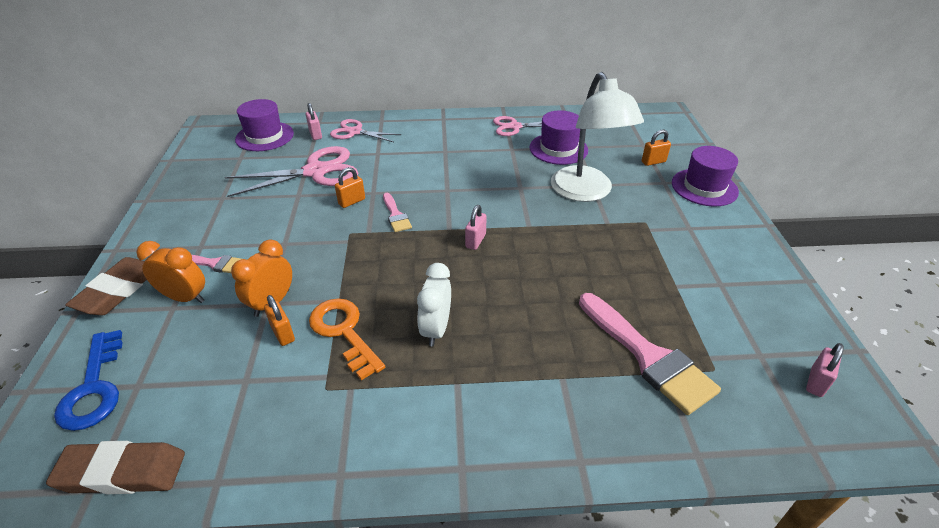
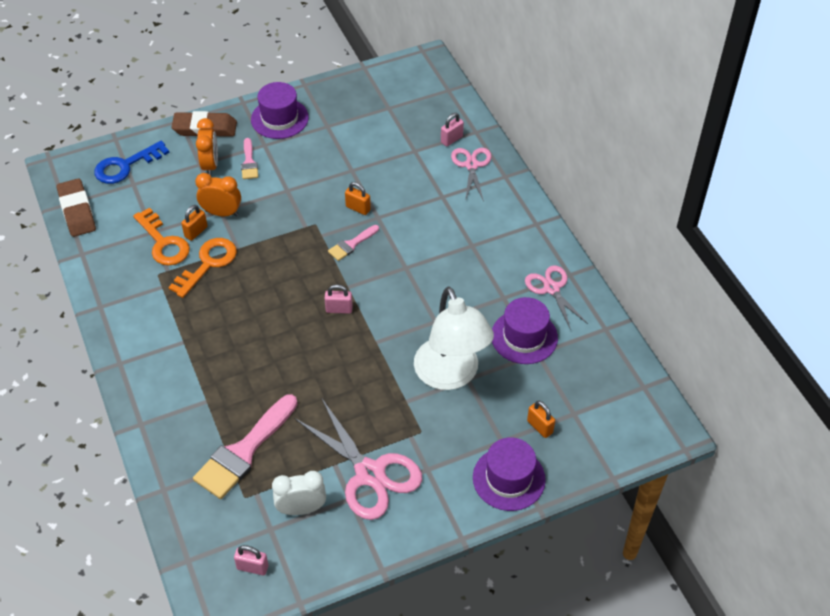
camera: 70 degrees right, 10 degrees up
(264, 136) = (430, 106): purple hat -> purple hat (279, 118)
(274, 371) = (163, 242): none -> orange key
(316, 172) = (391, 166): pink scissors -> pink scissors (370, 473)
(436, 329) = (228, 315): white clock -> white clock (301, 509)
(586, 192) = (451, 375): white lamp -> white lamp turned 75 degrees counterclockwise

